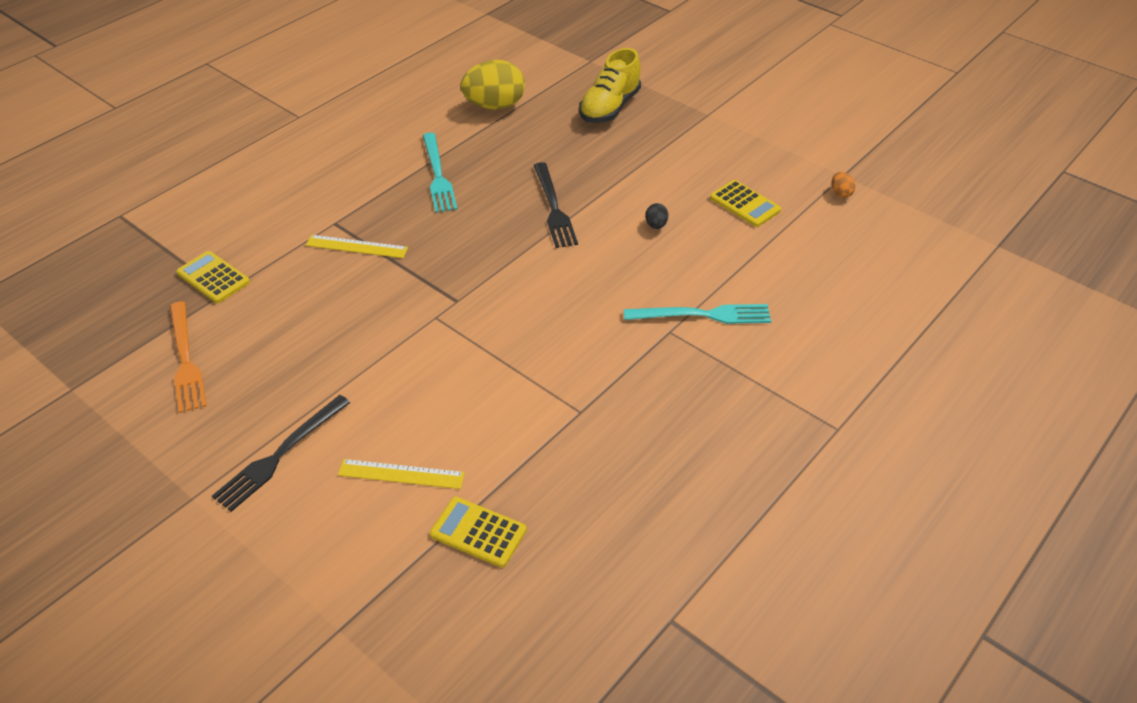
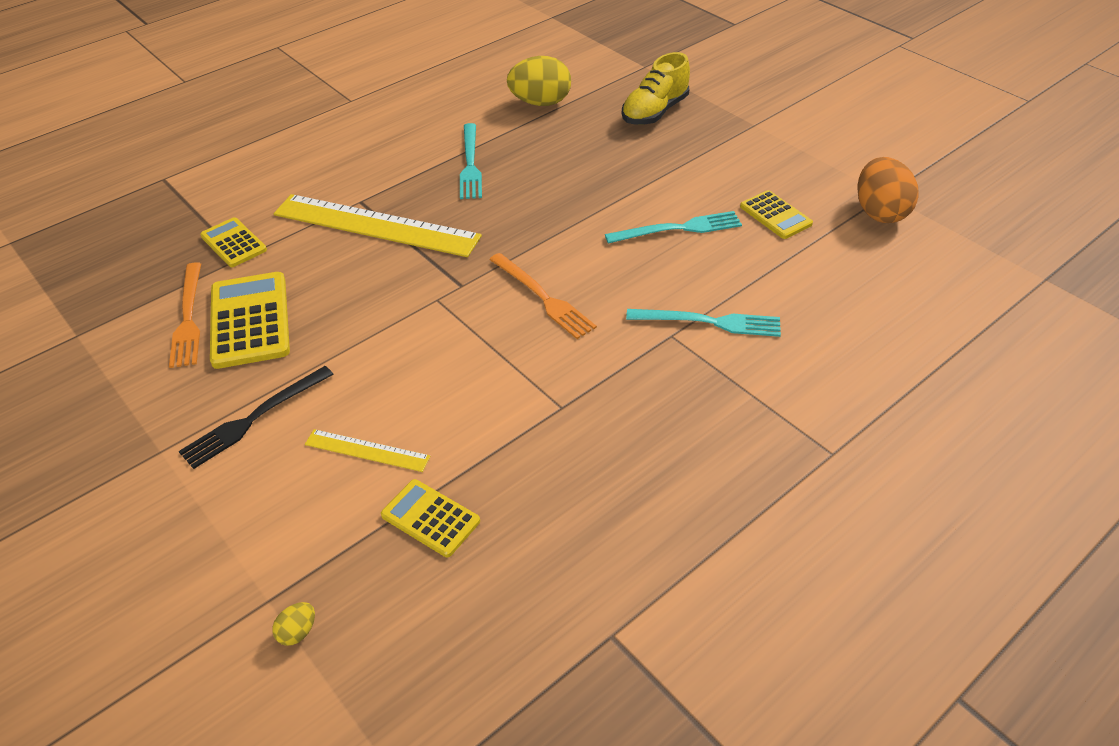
camera: 10 degrees right, 0 degrees up
(251, 356) = (250, 320): none -> yellow calculator
(357, 246) = (376, 225): yellow ruler -> yellow ruler, size x2.13
(375, 655) = (298, 632): none -> yellow egg
(539, 305) = (543, 297): none -> orange fork
(553, 208) = (578, 204): black fork -> none
(656, 225) = (678, 229): black egg -> turquoise fork
(840, 193) = (880, 212): orange egg -> orange egg, size x2.37

